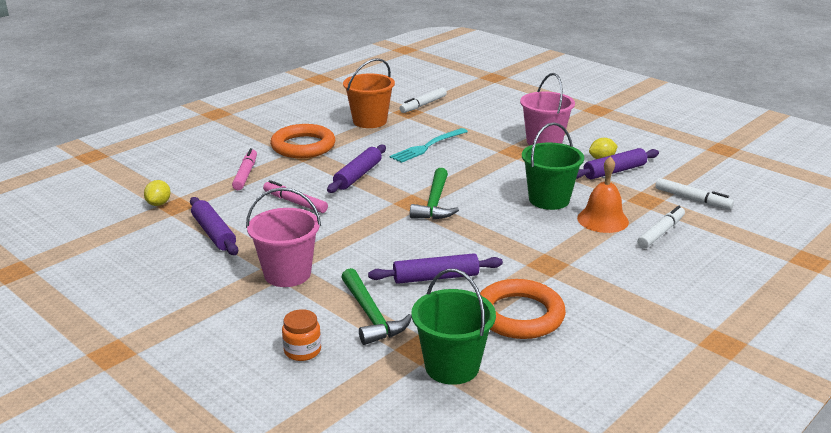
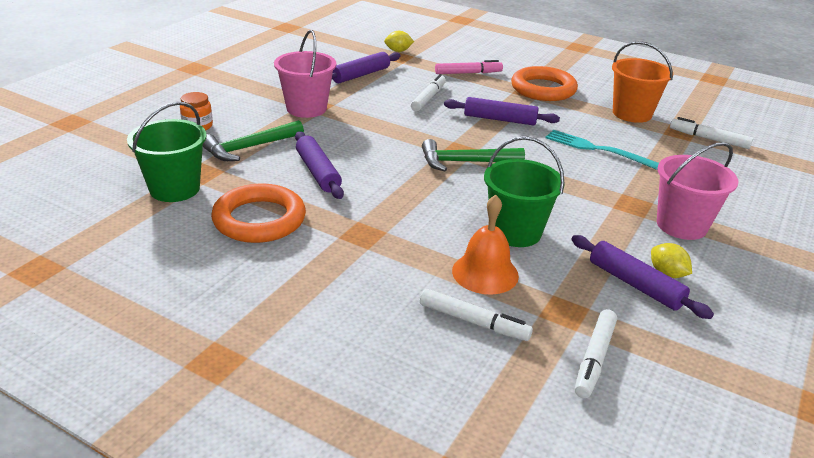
camera: 75 degrees right, 5 degrees up
(295, 202) = (428, 98): pink marker -> white marker

